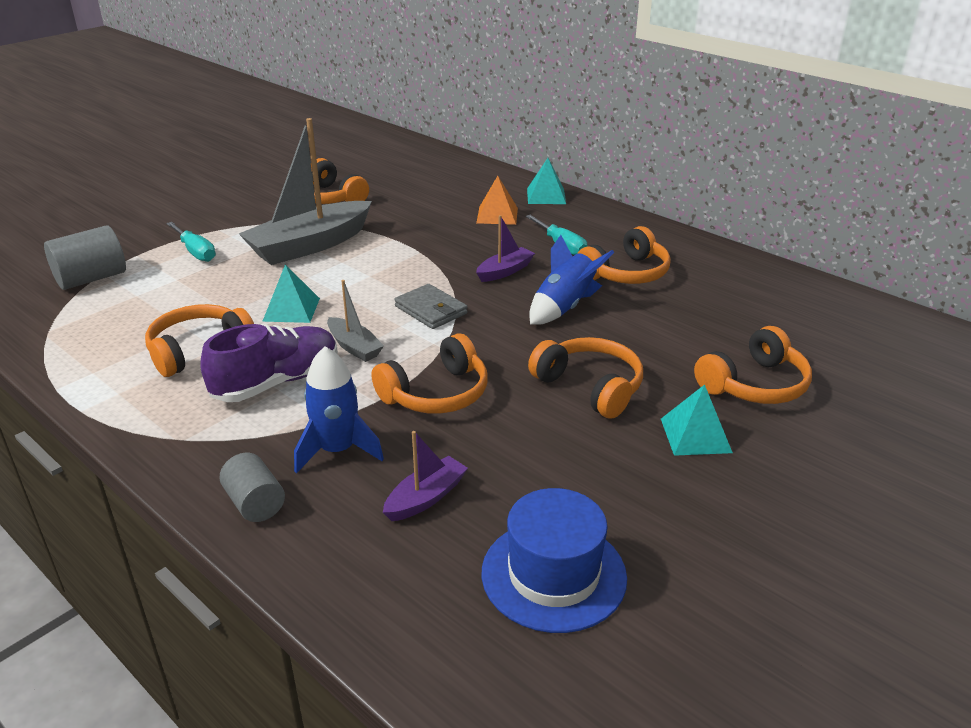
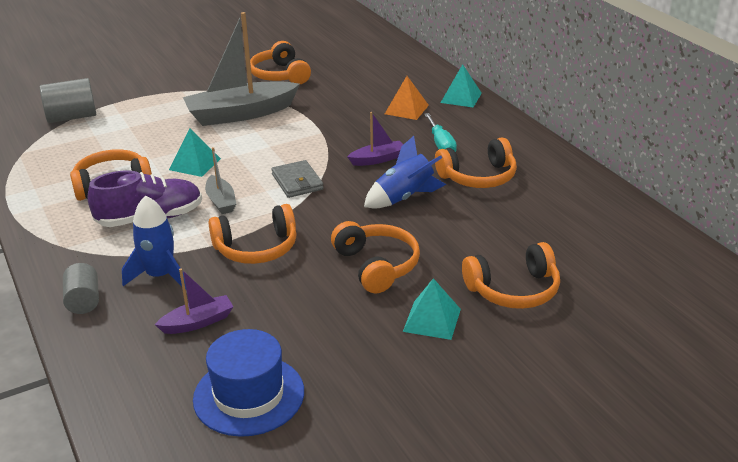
camera: 20 degrees right, 0 degrees up
(195, 251) = (155, 106): turquoise screwdriver -> none

